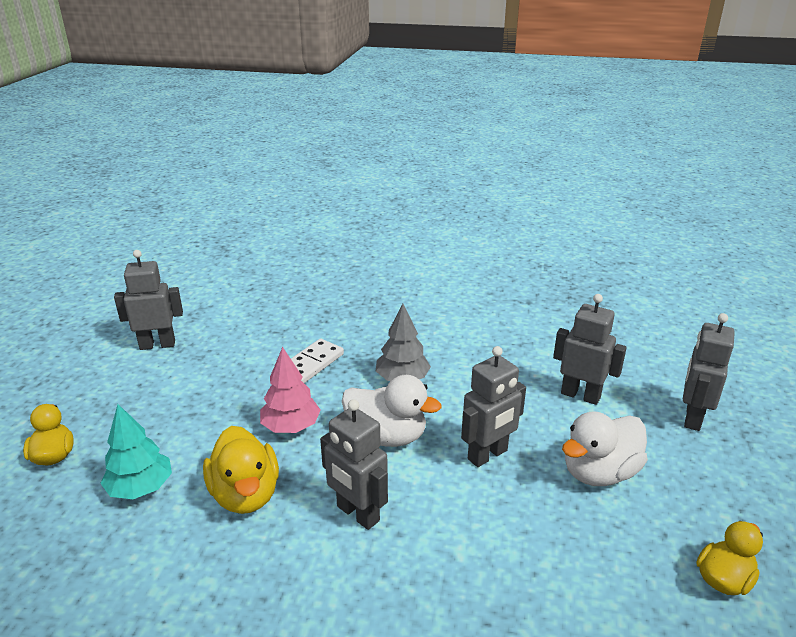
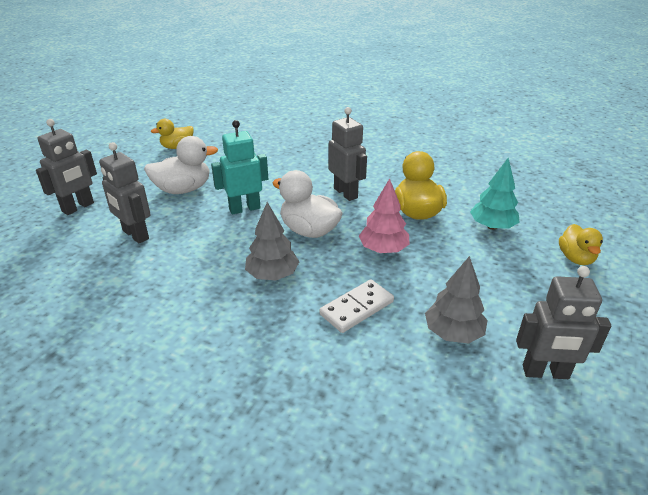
camera: 165 degrees left, 5 degrees up
(225, 359) = (453, 333): none -> grey tree
(488, 455) = (244, 208): grey robot -> turquoise robot

